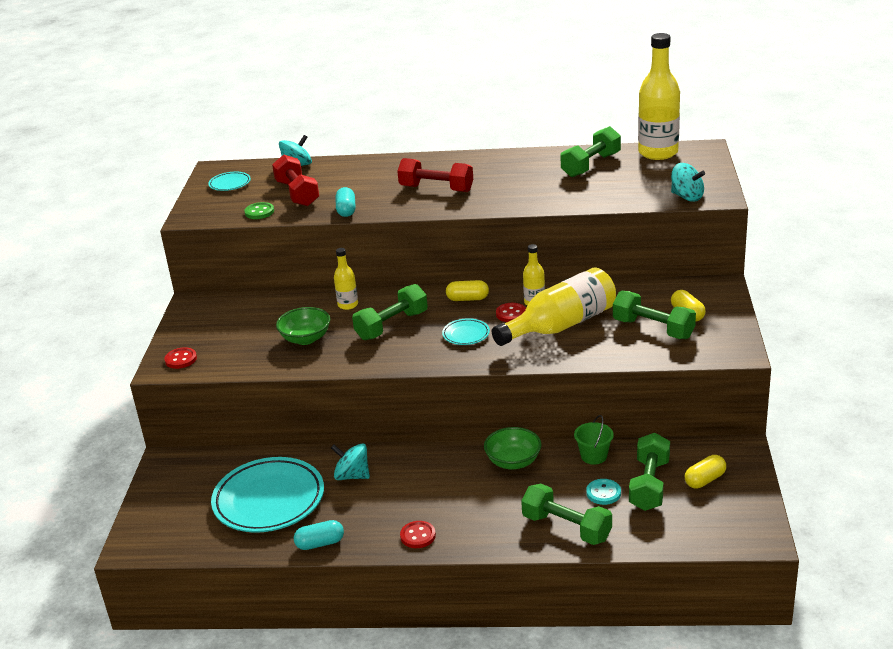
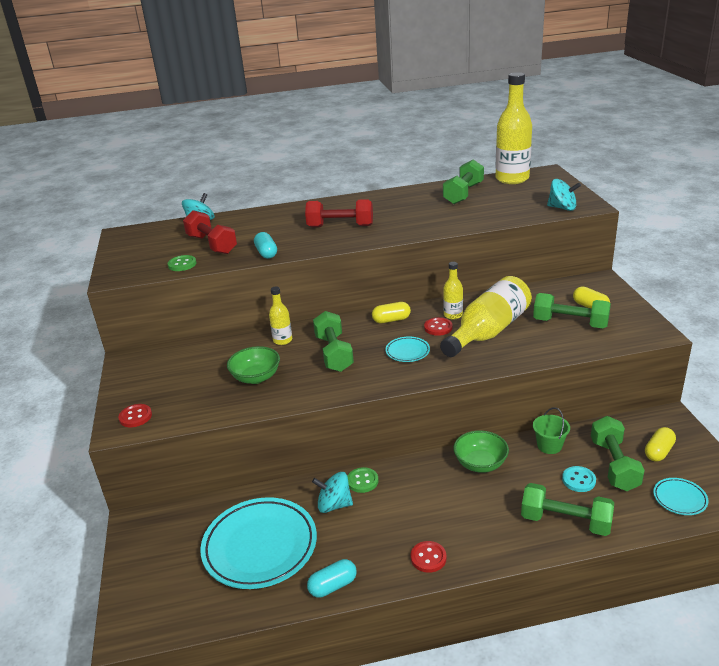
camera: 15 degrees left, 0 degrees up
(230, 184) = (142, 244): turquoise plate -> turquoise plate (679, 499)
(389, 459) = (362, 481): none -> green button
(392, 325) = (334, 353): green dumbbell -> green dumbbell turned 45 degrees counterclockwise

